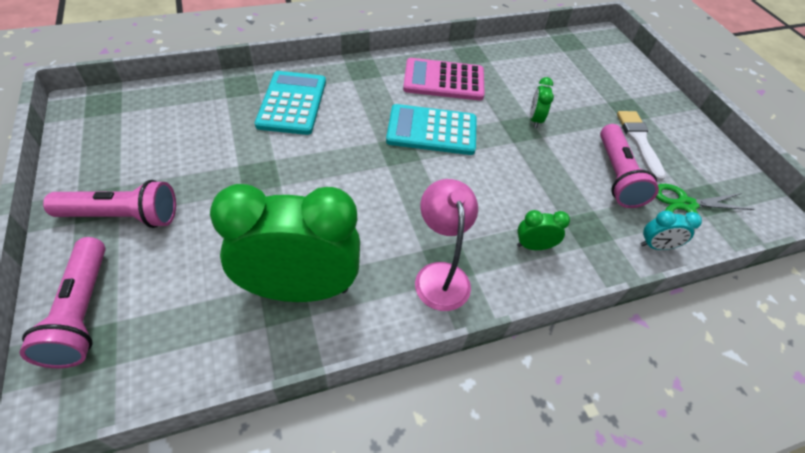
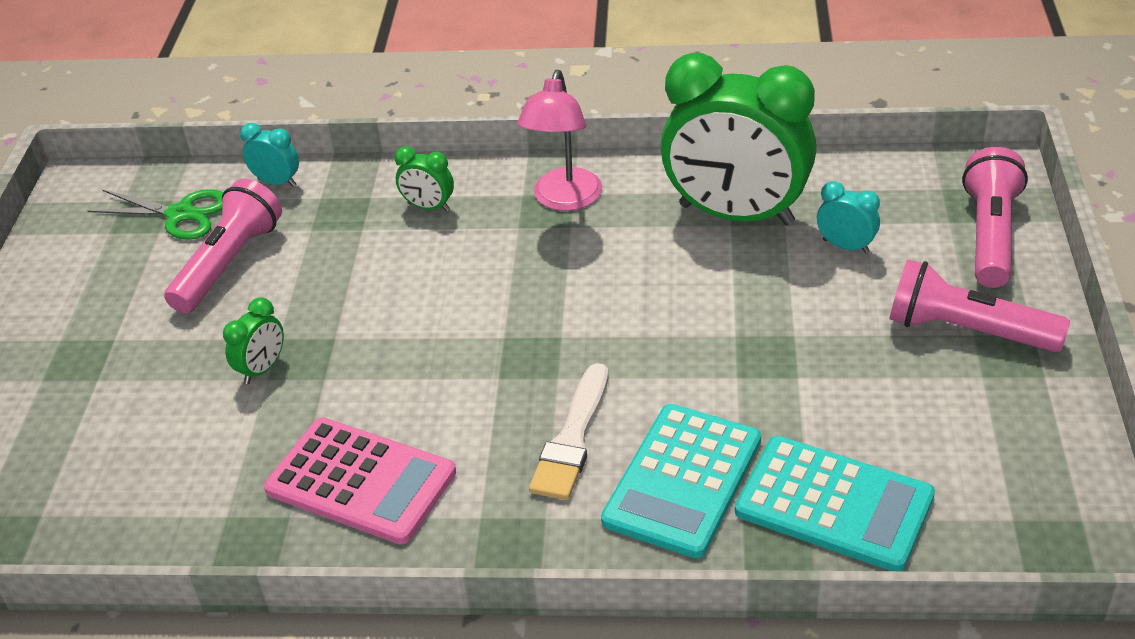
camera: 150 degrees left, 10 degrees down
(208, 274) = (845, 246): none -> turquoise clock
(432, 130) = (455, 380): turquoise calculator -> turquoise calculator (834, 504)
(639, 141) = (133, 303): white brush -> white brush (572, 439)

